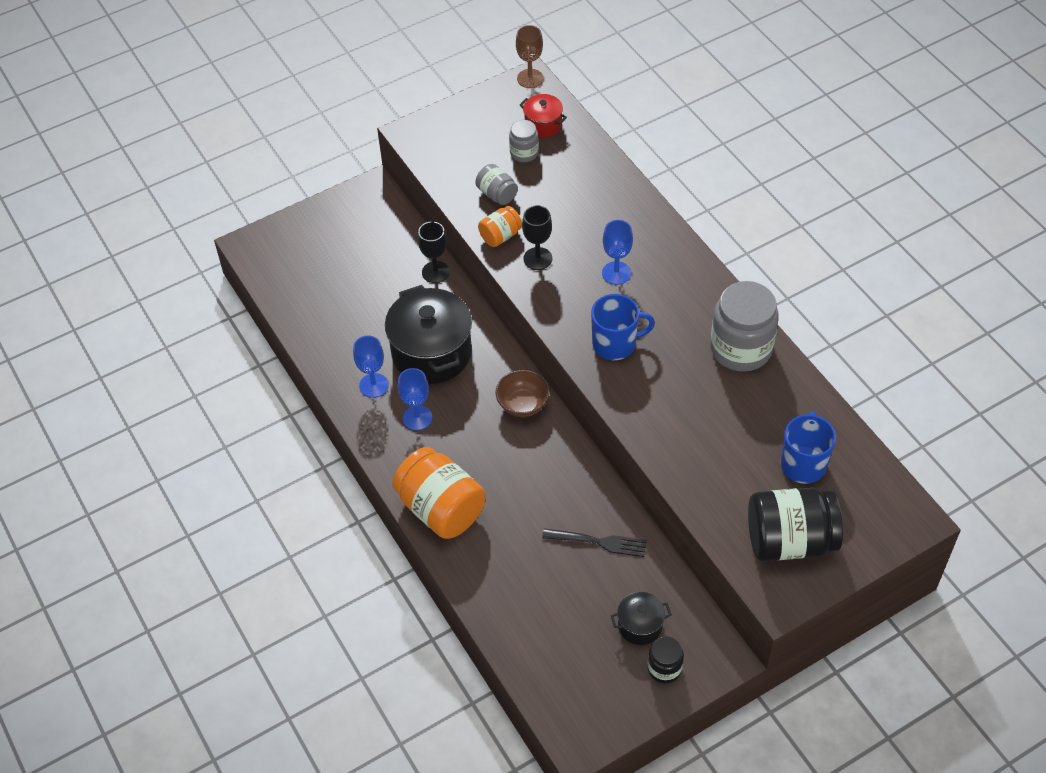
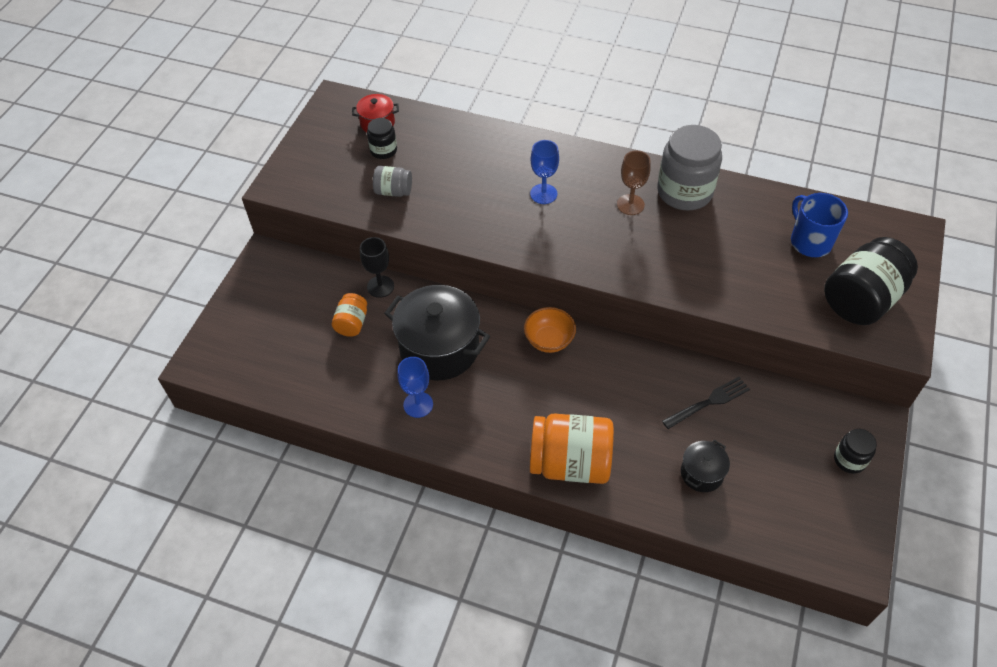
camera: 40 degrees left, 0 degrees up
(417, 418) = (479, 406): blue goblet -> none
(500, 236) = (428, 219): orange jar -> orange jar (352, 323)
(523, 404) = (549, 340): brown bowl -> orange bowl
(524, 153) = (383, 150): grey jar -> black jar
(530, 78) = (333, 97): brown goblet -> brown goblet (630, 204)
(537, 258) = (474, 218): black goblet -> none
(615, 344) = (597, 243): blue mug -> none
(640, 625) = (800, 441): black pot -> black pot (701, 473)

